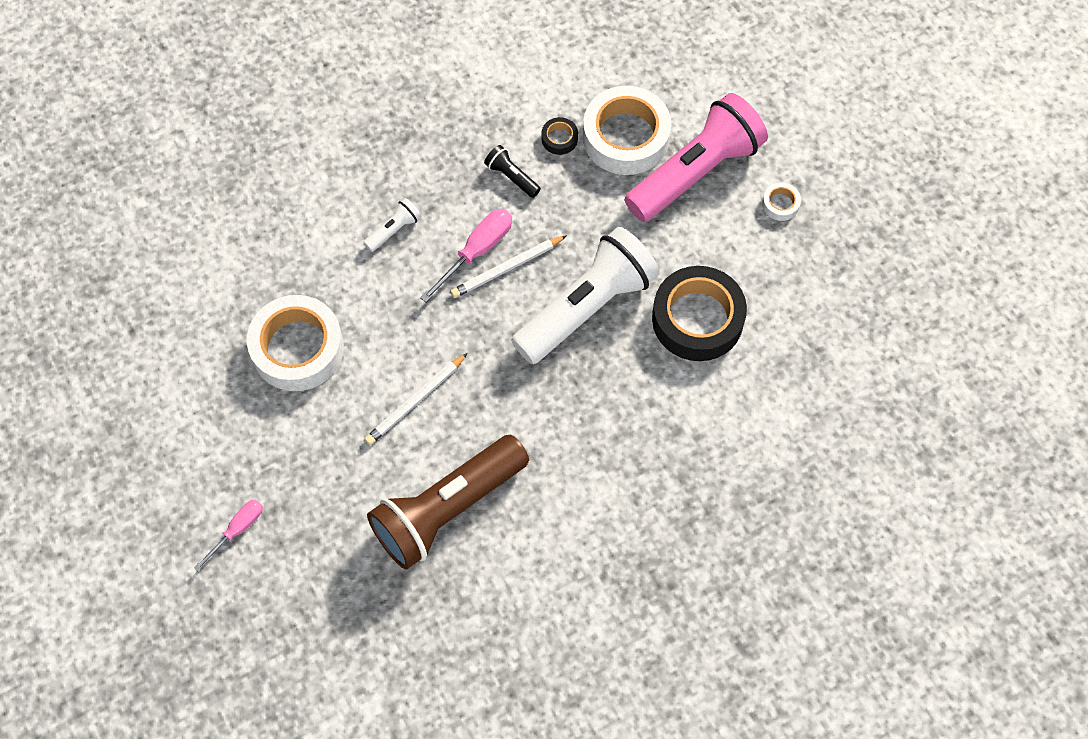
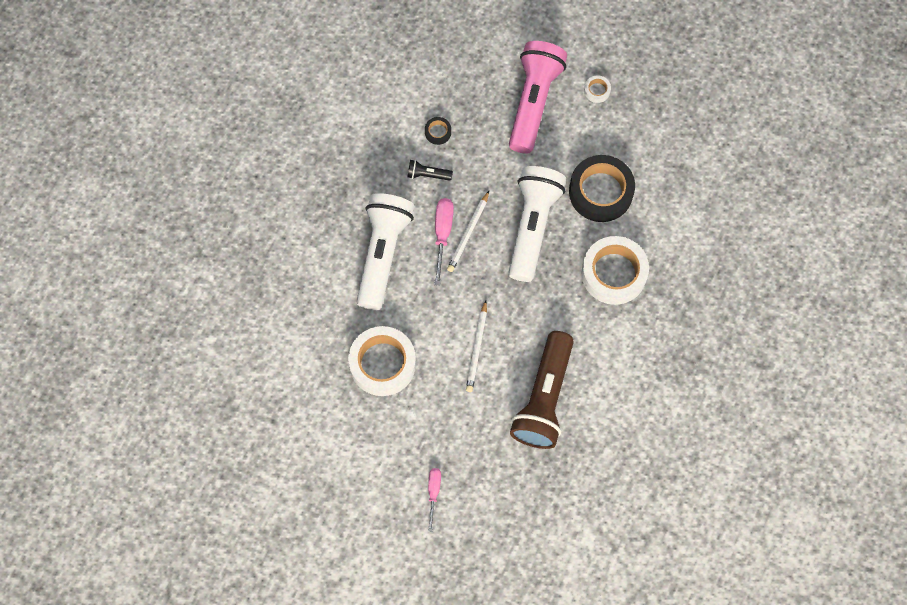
camera: 35 degrees left, 5 degrees up
(394, 230) = (383, 253): white flashlight -> white flashlight, size x2.48
(626, 137) = (476, 106): white tape -> white tape (614, 273)

